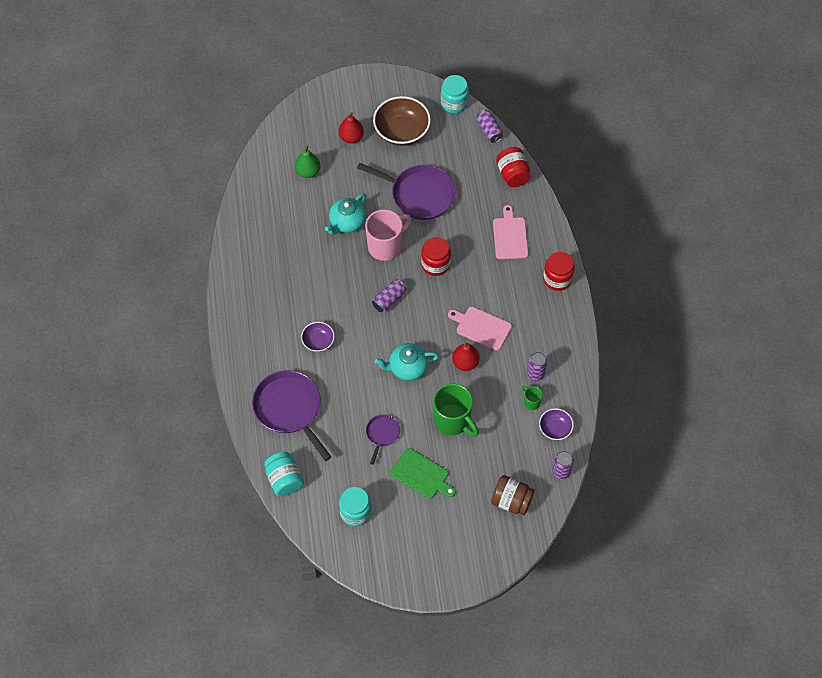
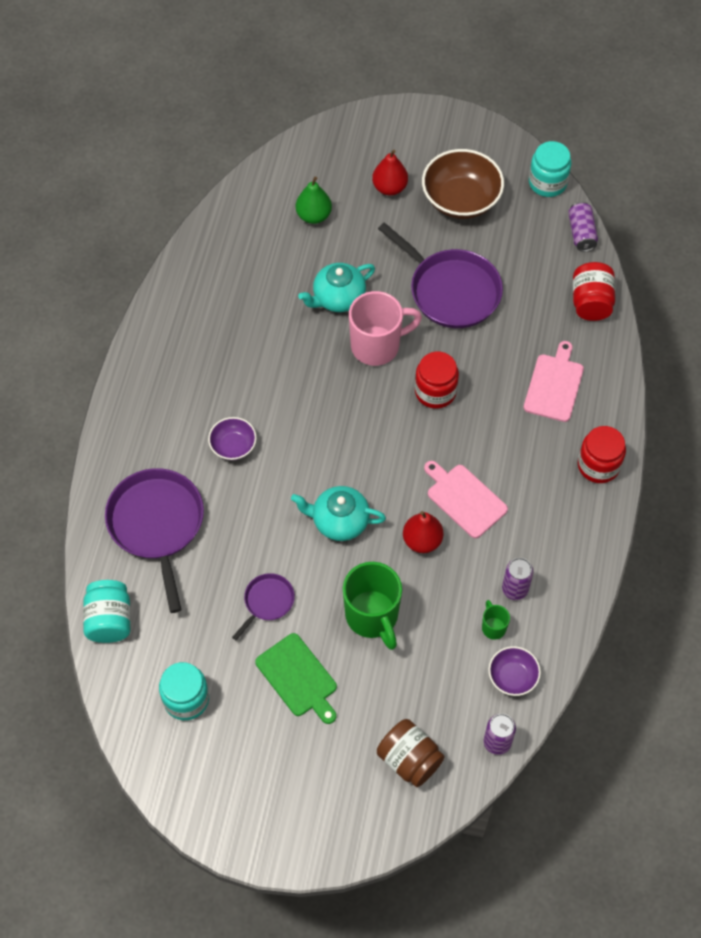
camera: 20 degrees right, 0 degrees up
(389, 300) = (352, 420): purple can -> none

